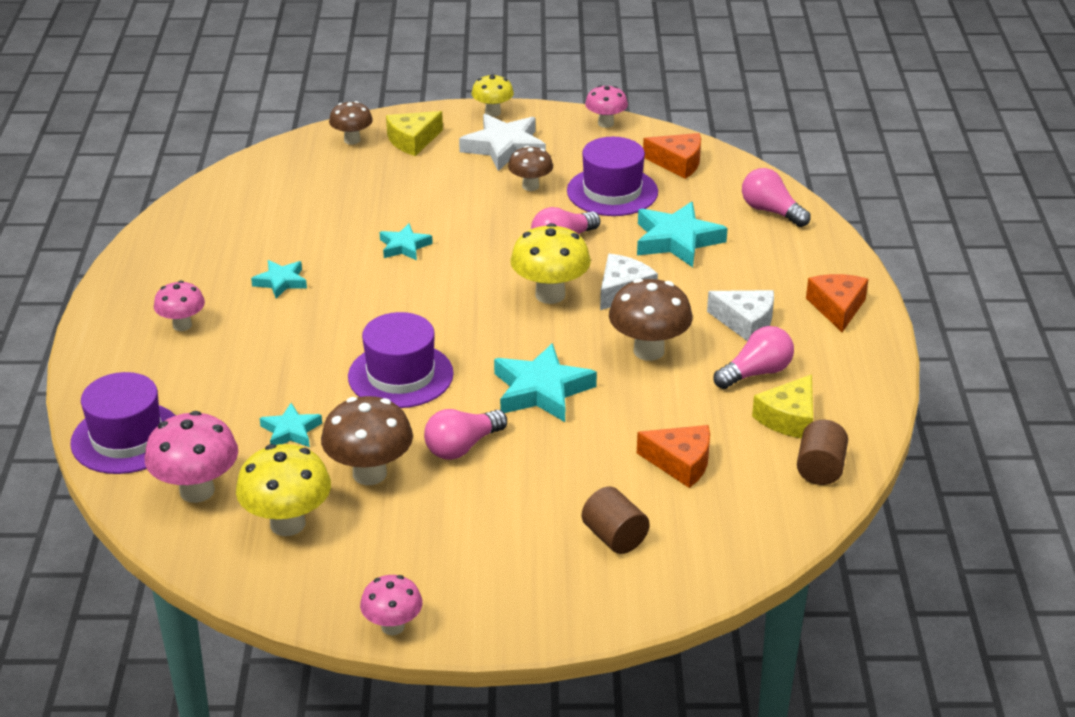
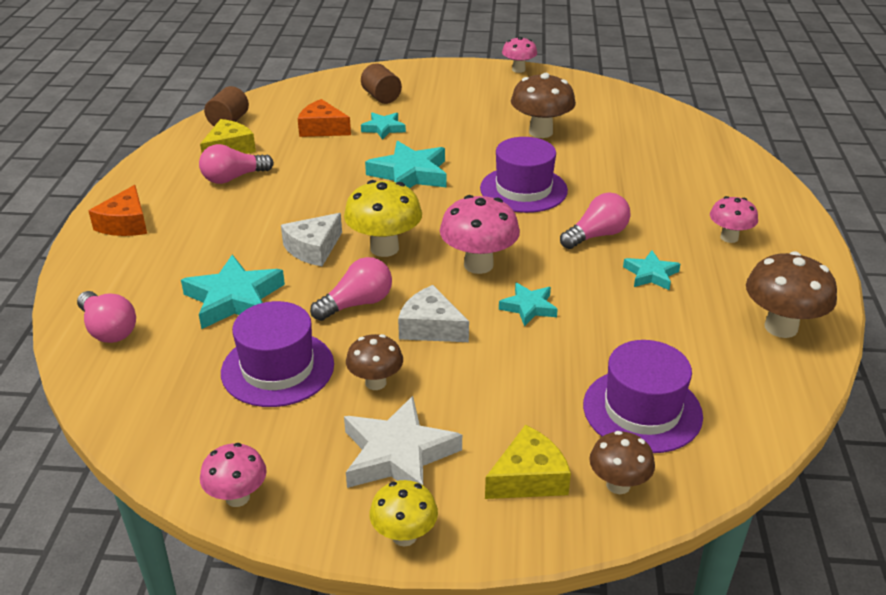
camera: 175 degrees left, 0 degrees up
(127, 438) = (727, 159): purple hat -> purple hat (642, 410)
(197, 491) = (659, 128): pink mushroom -> pink mushroom (478, 265)
(287, 524) = (591, 111): yellow mushroom -> none
(291, 431) = (603, 157): turquoise star -> turquoise star (383, 128)
(462, 447) = (475, 143): pink light bulb -> pink light bulb (596, 235)
(648, 351) = (312, 197): brown mushroom -> brown mushroom (781, 327)
(678, 163) = (173, 410): orange cheese -> none
(745, 322) = (216, 215): white cheese -> white cheese (430, 327)

